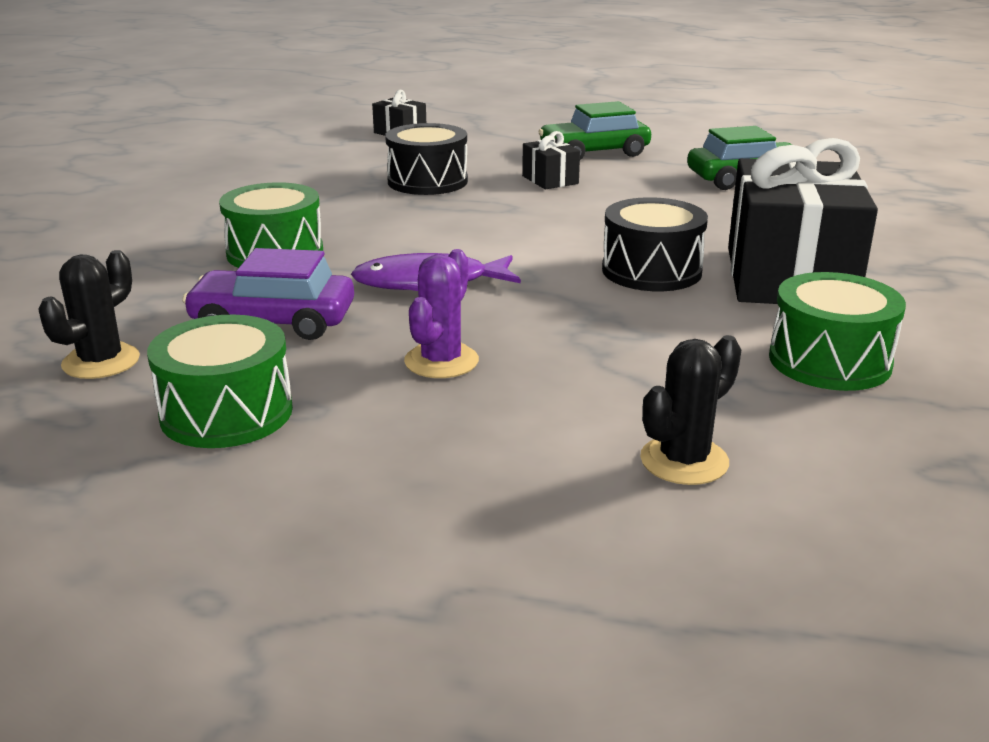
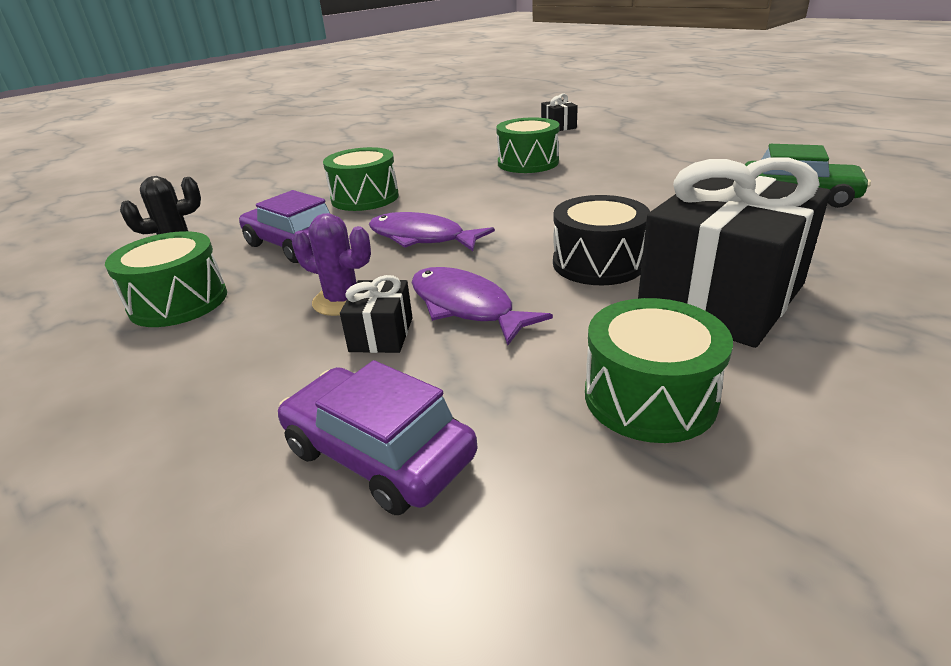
camera: 35 degrees right, 5 degrees up
(427, 181) = (528, 163): black drum -> green drum
(441, 361) = (342, 300): purple cactus -> purple cactus turned 60 degrees clockwise
(550, 180) = (618, 173): black gift -> black gift (381, 334)
(583, 335) = (466, 307): none -> purple fish
(594, 152) = (684, 156): green car -> none
(684, 461) = (378, 453): black cactus -> purple car

